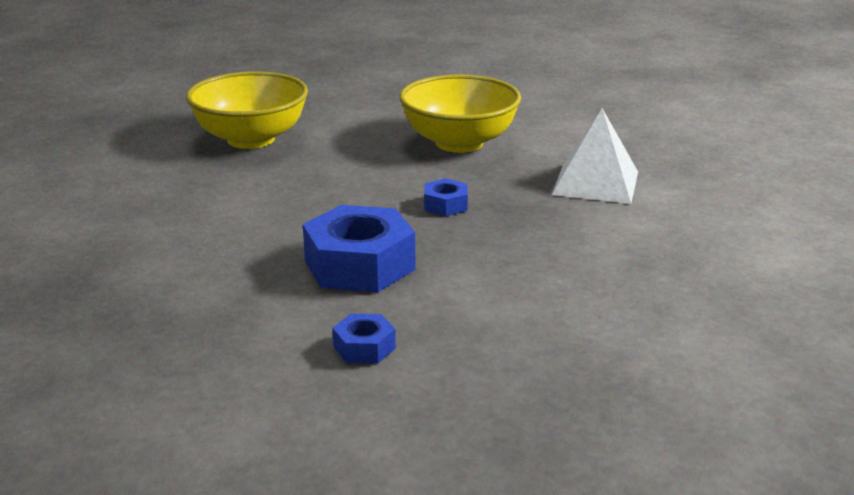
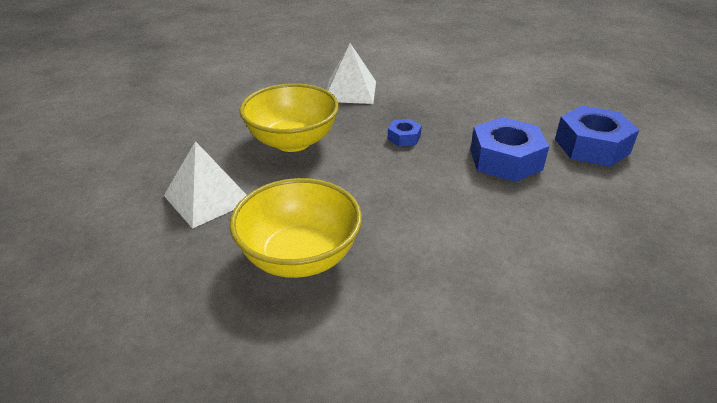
camera: 100 degrees left, 10 degrees up
(364, 107) = (208, 198): none -> white pyramid
(364, 347) = (592, 146): blue nut -> blue nut, size x2.06

